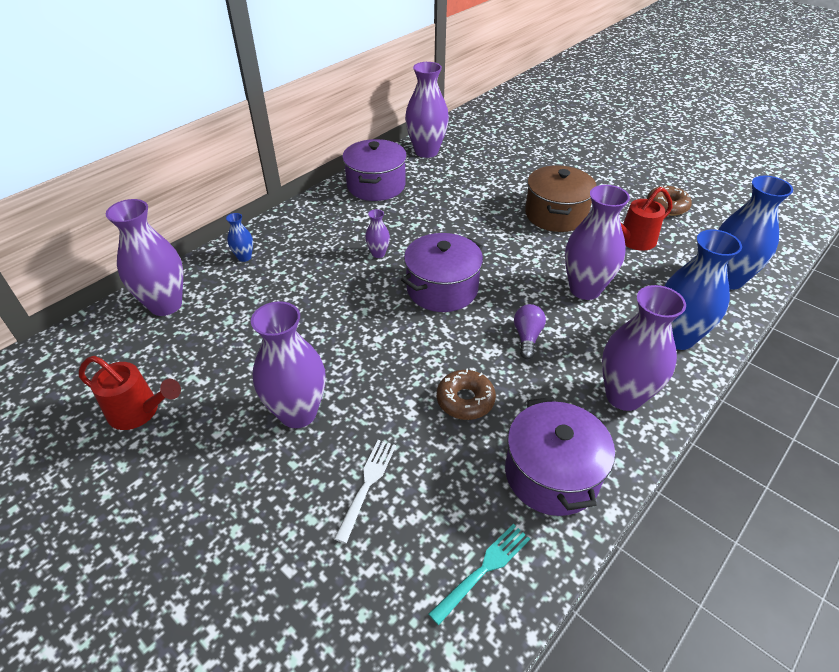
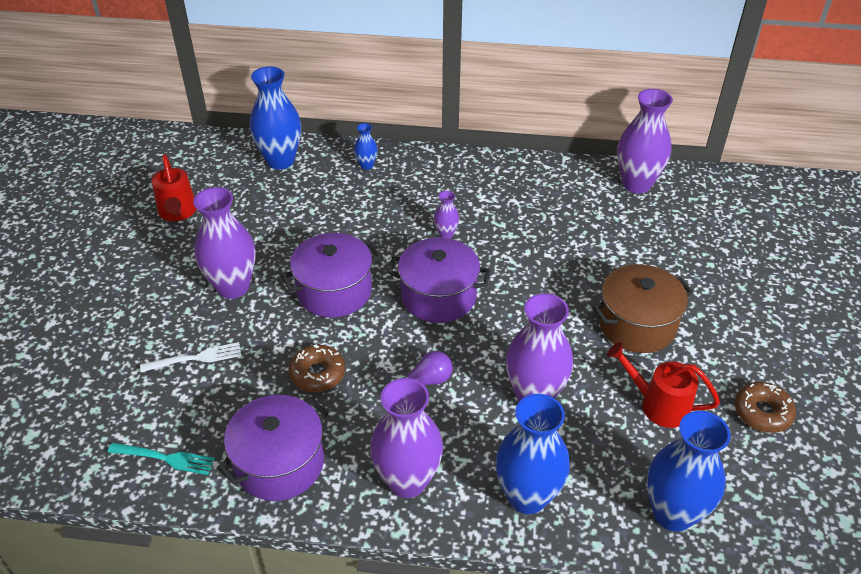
camera: 55 degrees right, 0 degrees up
(165, 305) = (280, 160): purple vase -> blue vase
(376, 185) = (541, 182): purple pot -> purple pot (334, 291)

